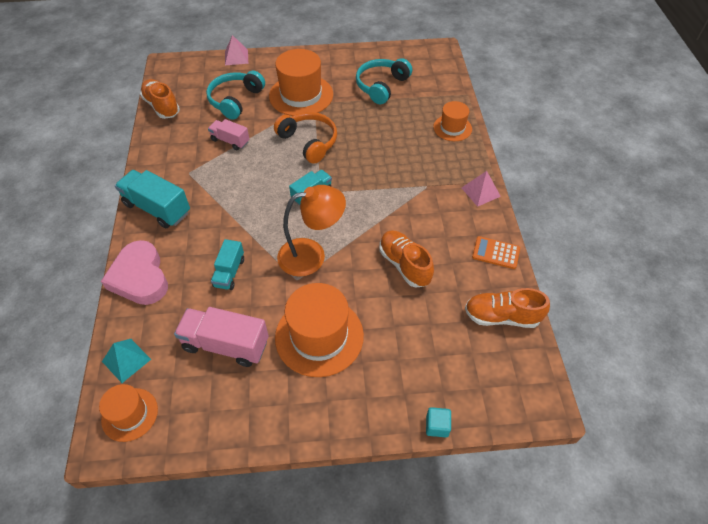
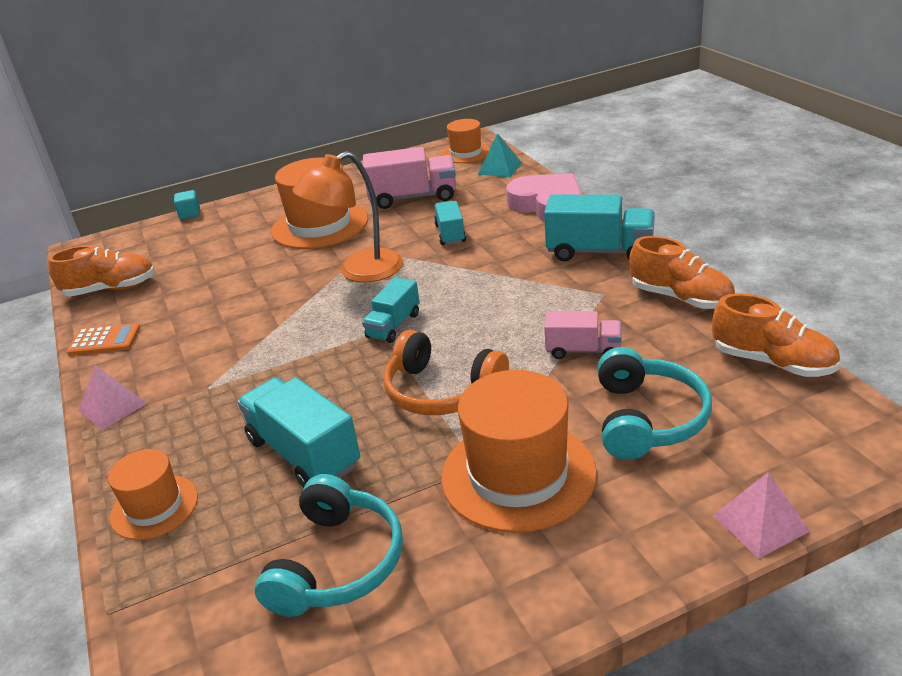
camera: 165 degrees right, 20 degrees down
(383, 131) = (304, 453): none -> turquoise truck
(404, 265) = (234, 296): orange shoe -> orange shoe (681, 298)

